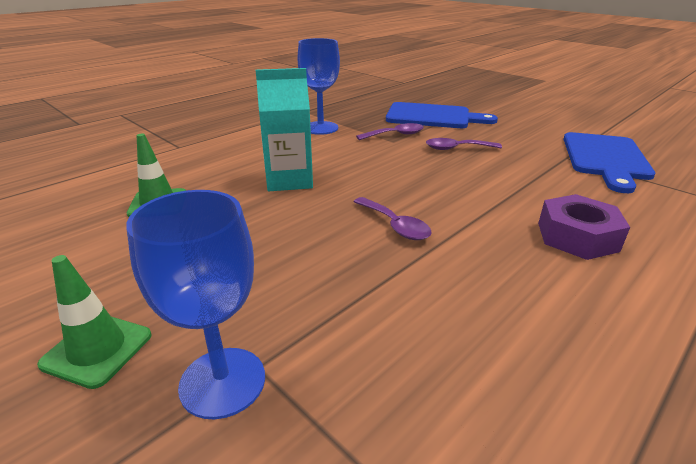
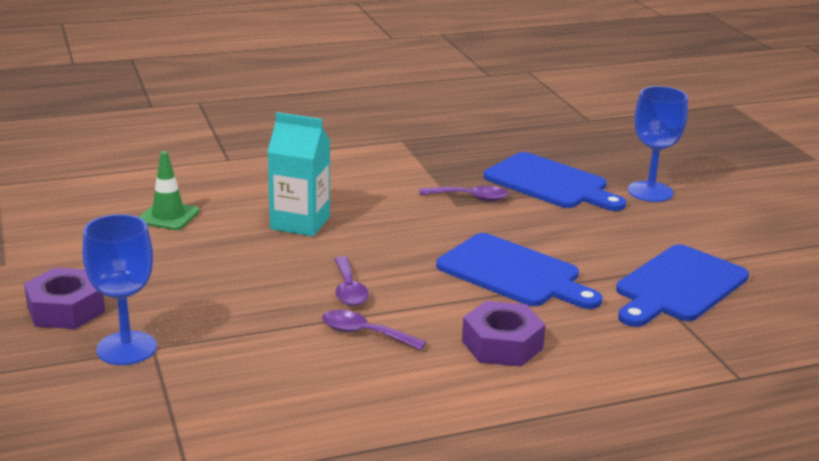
camera: 25 degrees right, 5 degrees down
(97, 349) = (66, 309): green traffic cone -> purple nut
(320, 128) = (395, 169): blue goblet -> blue goblet (650, 192)
(456, 148) = (518, 231): purple spoon -> purple spoon (365, 333)
(496, 177) = (513, 273): none -> blue cutting board

